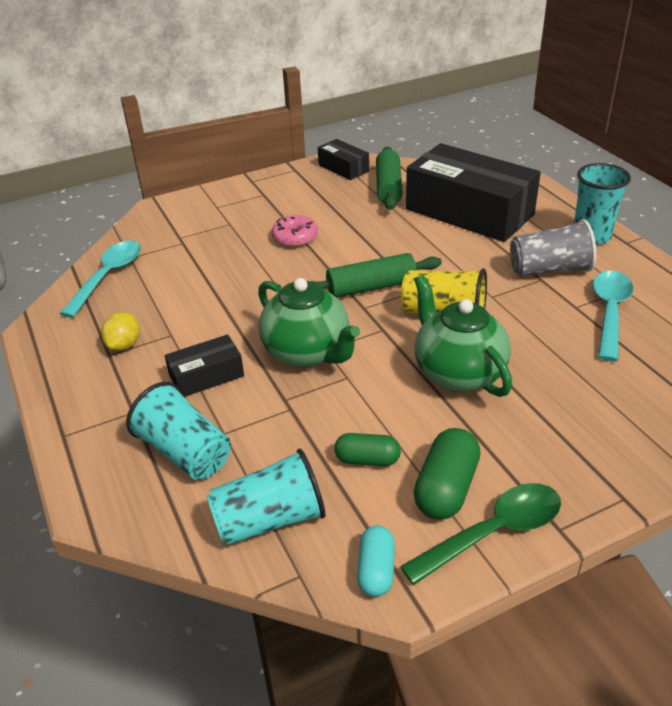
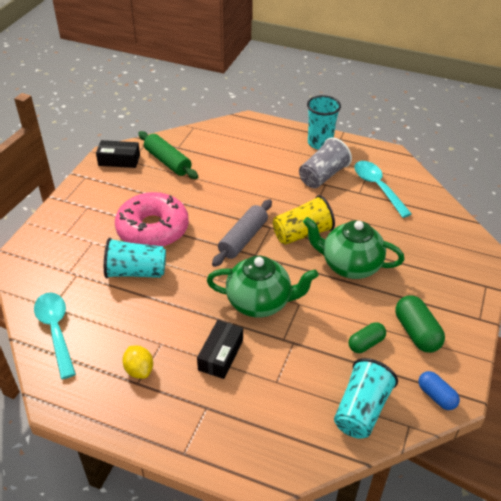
camera: 45 degrees left, 5 degrees up
(185, 452) = (270, 408): turquoise cup -> turquoise cup (136, 272)
(295, 237) = (153, 229): pink donut -> pink donut, size x1.98
(371, 287) = (243, 239): green rolling pin -> grey rolling pin
(376, 570) = (436, 396): turquoise capsule -> blue capsule
(469, 212) = (238, 157): black box -> none
(494, 532) = (459, 339): green spoon -> none

